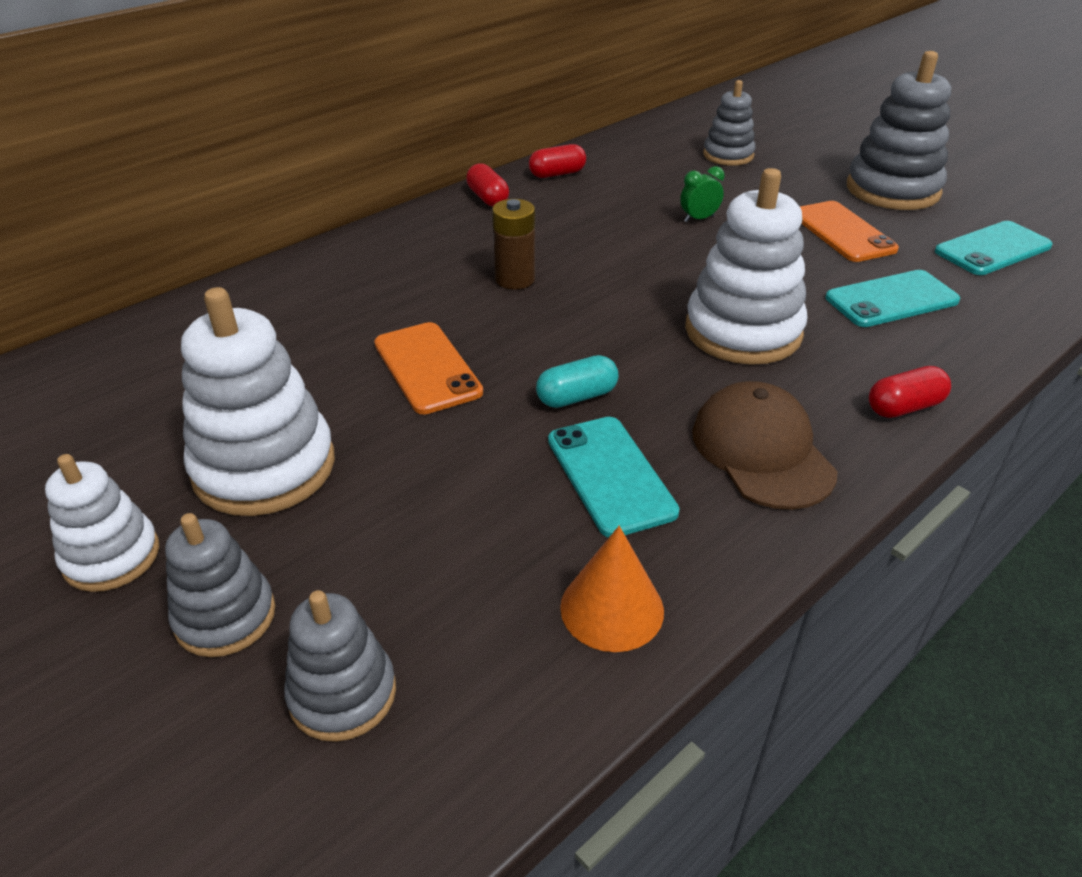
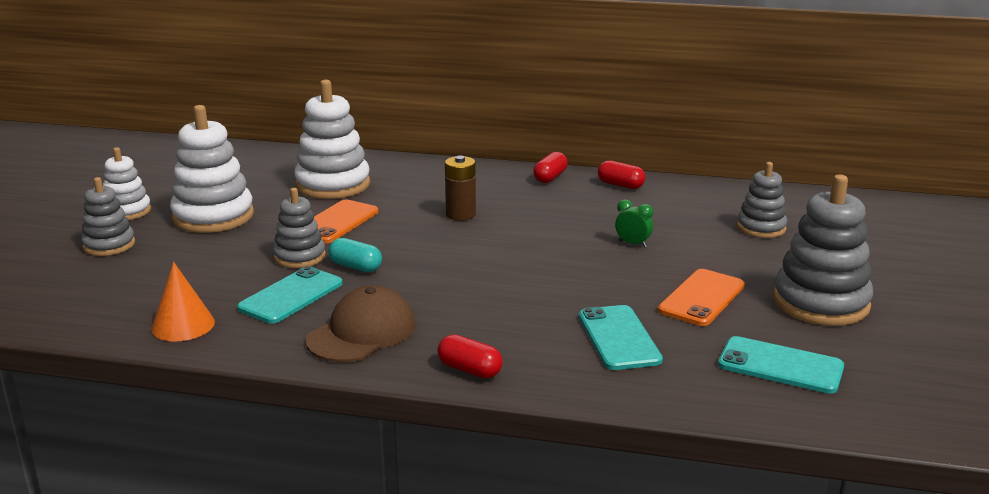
camera: 55 degrees right, 15 degrees down
(342, 694) = (82, 283): grey stacking toy -> grey stacking toy (300, 257)
(743, 331) = (495, 295): white stacking toy -> white stacking toy (333, 185)
(891, 299) = (619, 338): turquoise phone -> turquoise phone turned 45 degrees clockwise

